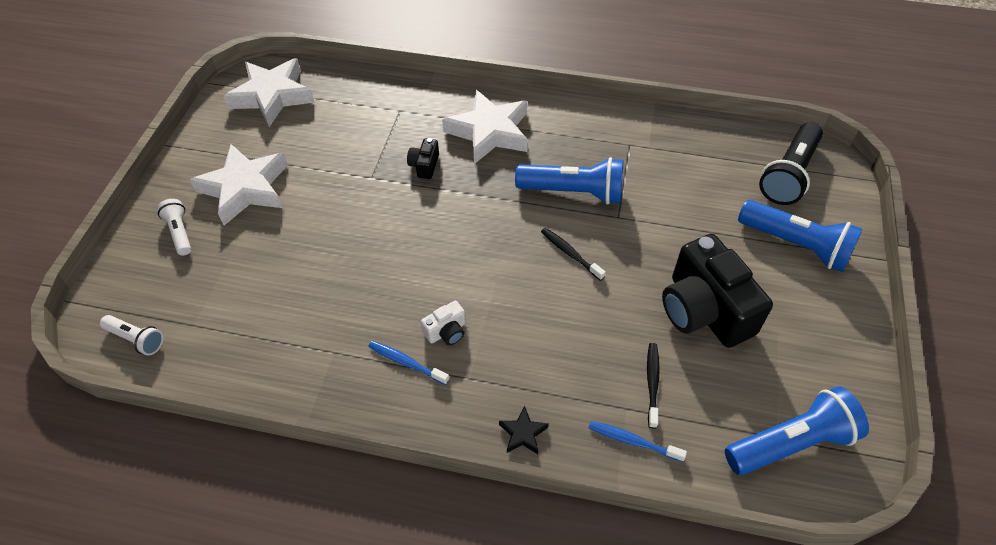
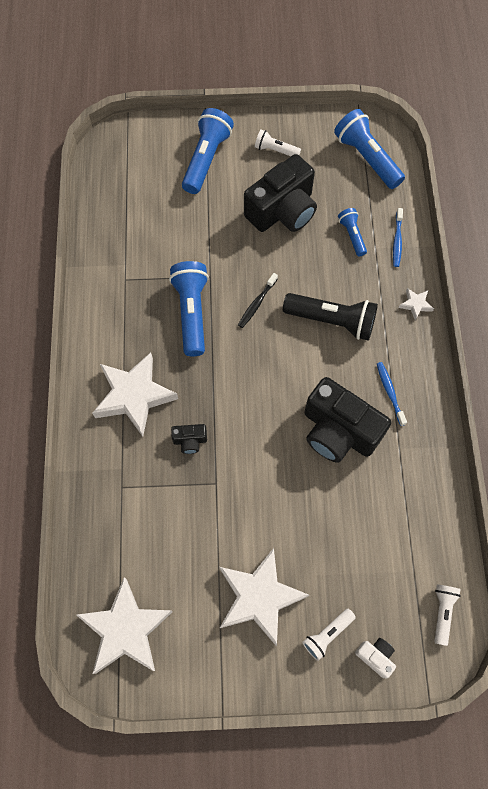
camera: 105 degrees left, 15 degrees up
(381, 295) = (338, 431): none -> black camera
(407, 363) = (390, 393): blue toothbrush -> blue toothbrush turned 150 degrees clockwise
(446, 331) = (355, 373): white camera -> white camera (375, 656)
(523, 433) = (415, 304): black star -> white star
(652, 384) = (352, 235): black toothbrush -> blue flashlight
(788, 175) = (135, 165): black flashlight -> black flashlight (332, 321)
(809, 325) = (275, 150): none -> white flashlight

